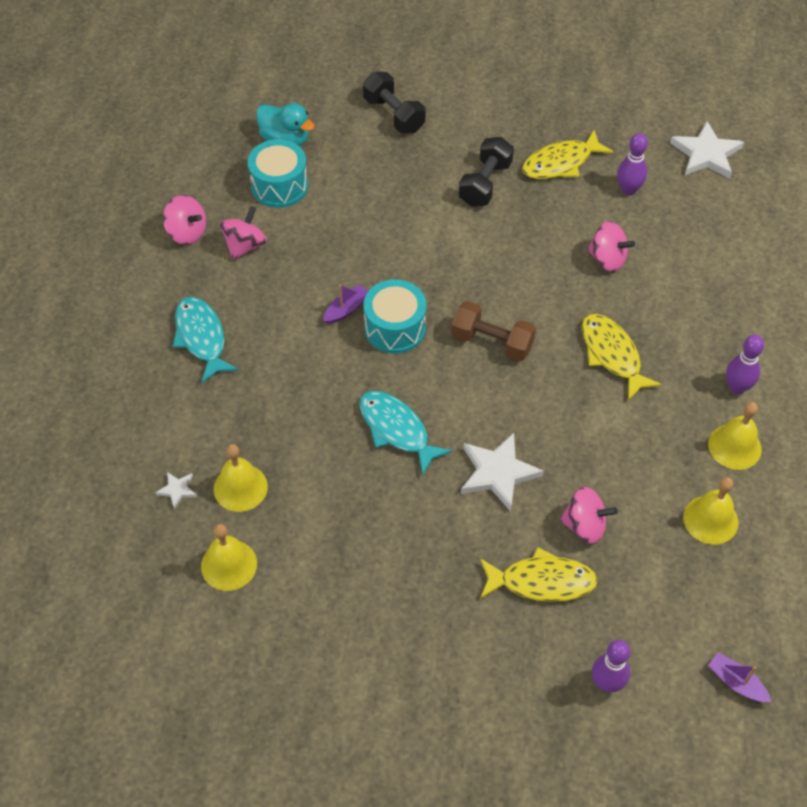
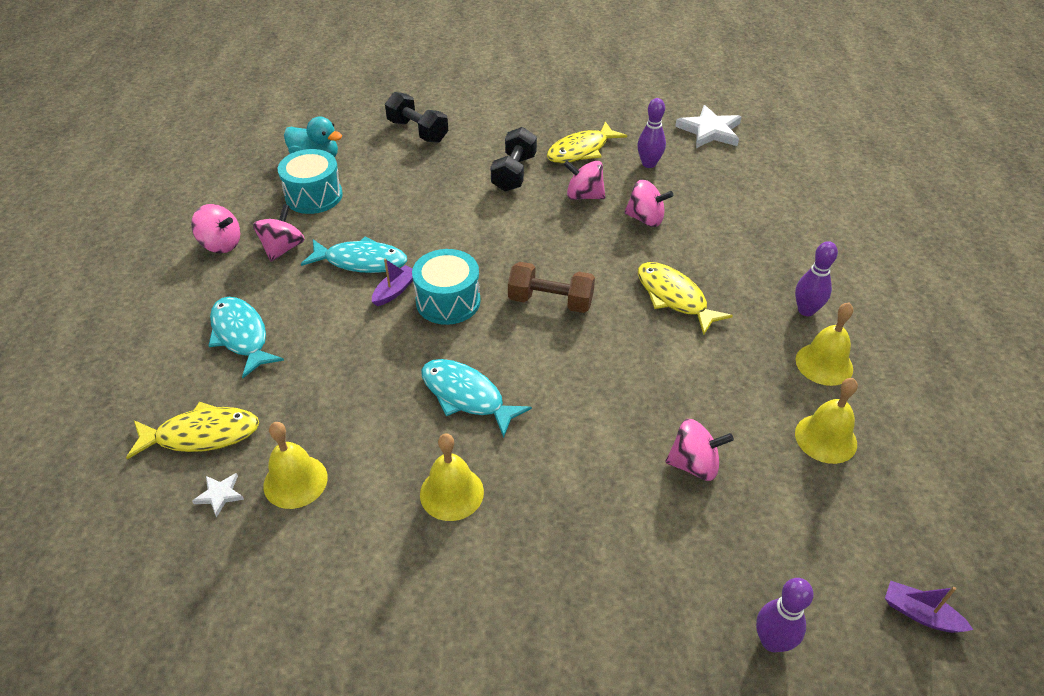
camera: 10 degrees left, 10 degrees down
(229, 565) = (287, 572): yellow bell -> yellow bell (451, 493)
(318, 271) = (361, 261): none -> turquoise fish
(498, 473) = (585, 424): white star -> none
(541, 581) = (663, 532): yellow fish -> yellow fish (202, 435)
(551, 222) = (584, 196): none -> pink spinning top

